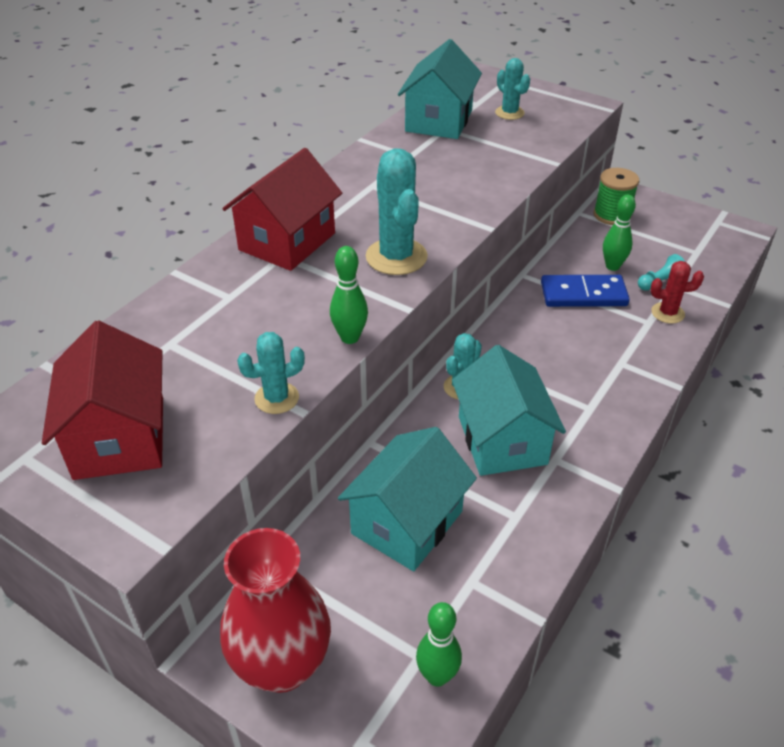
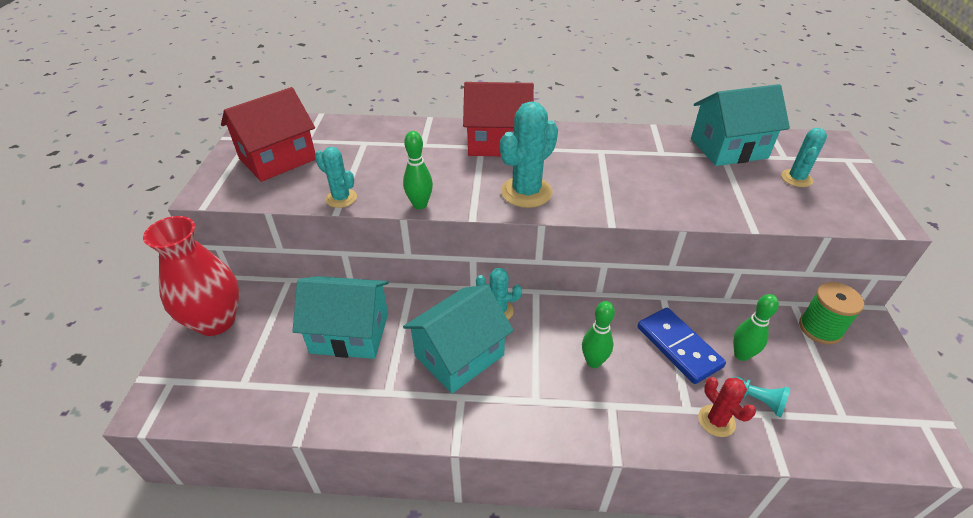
camera: 60 degrees right, 0 degrees up
(437, 676) = (229, 399): green bowling pin -> green bowling pin (593, 362)

